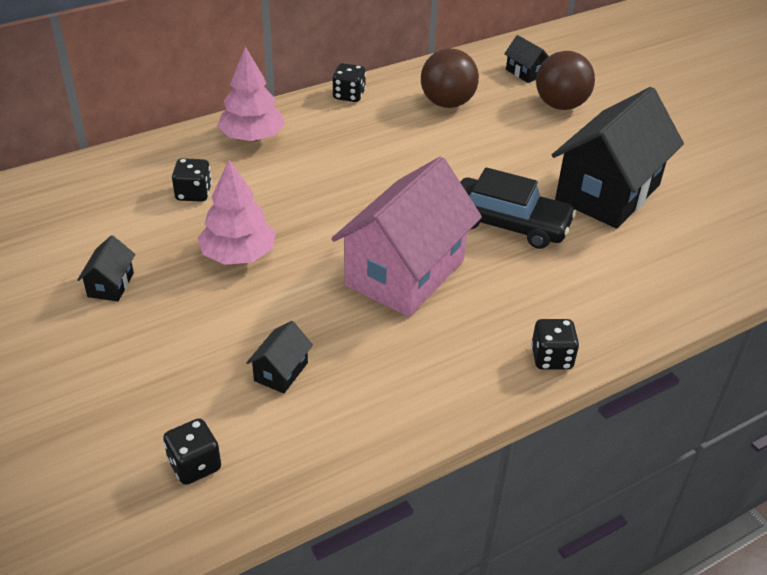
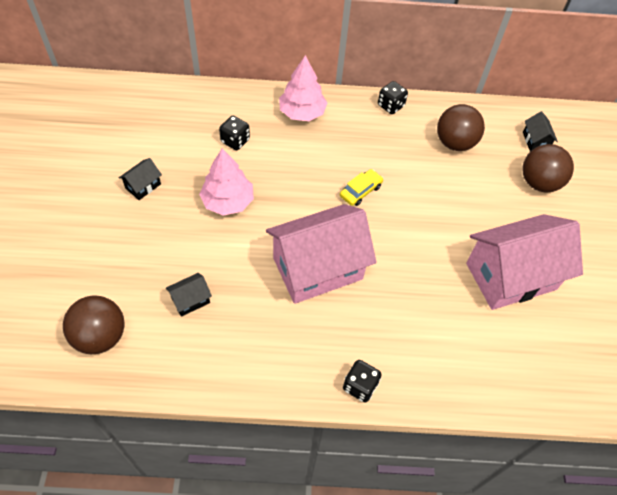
camera: 30 degrees right, 15 degrees up
(194, 465) = (101, 336): black dice -> brown ball
(387, 183) = (360, 191): none -> yellow car
(509, 223) = (417, 266): black car -> none
(607, 193) = (510, 276): black house -> pink house

